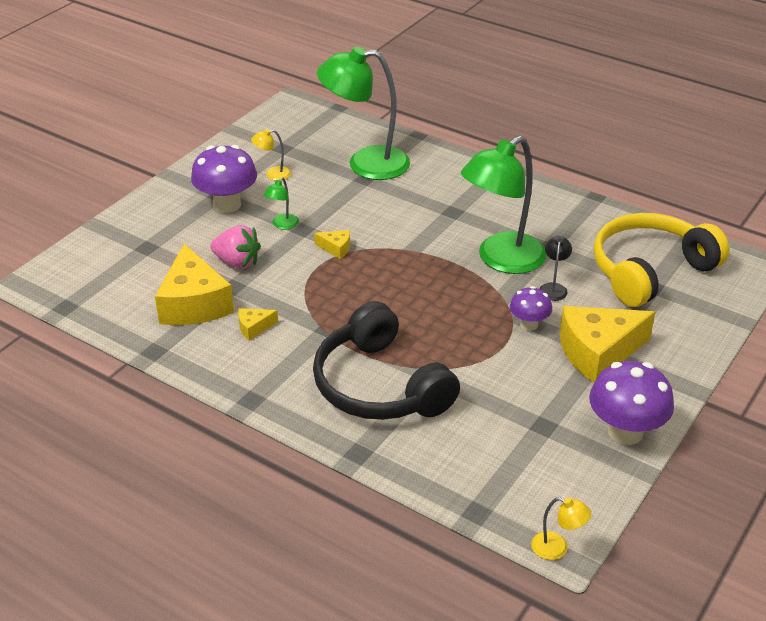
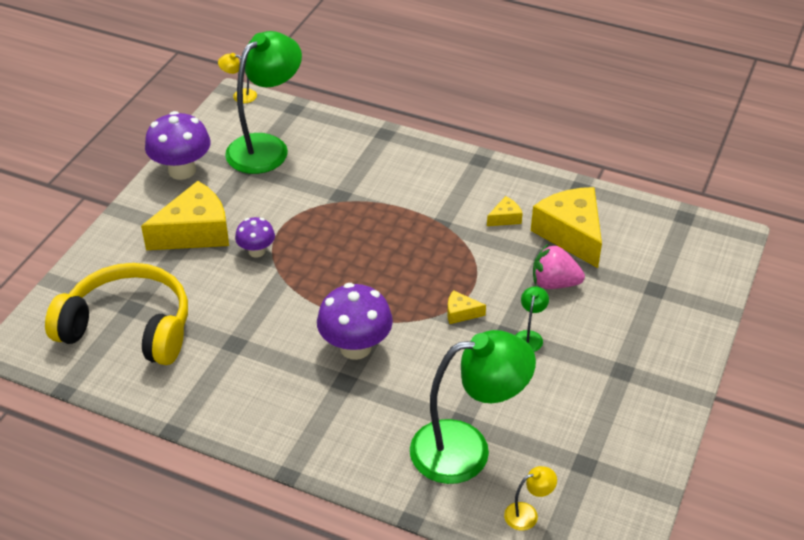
camera: 170 degrees right, 5 degrees up
(227, 205) = (604, 357): purple mushroom -> purple mushroom (355, 347)
(272, 174) = (575, 413): yellow lamp -> yellow lamp (527, 514)
(379, 385) = (381, 182): black headphones -> none
(501, 260) = (285, 321): green lamp -> green lamp (266, 147)
(553, 288) = (231, 293): black lamp -> none
(650, 270) = (129, 327): yellow headphones -> yellow headphones turned 120 degrees counterclockwise

